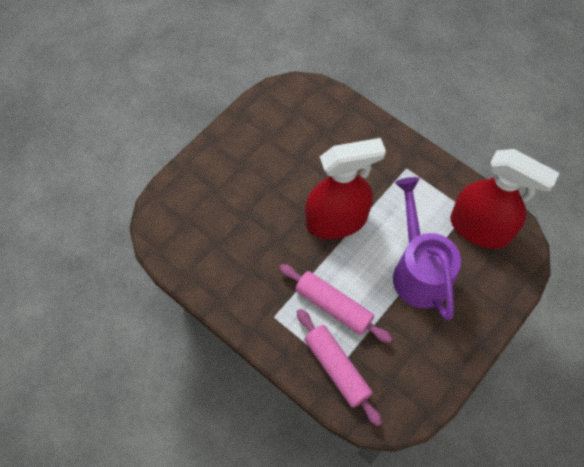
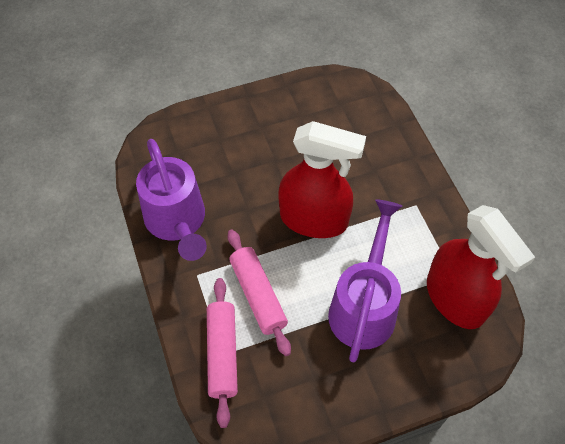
camera: 30 degrees right, 5 degrees down
(228, 281) = (177, 222): none -> purple watering can

